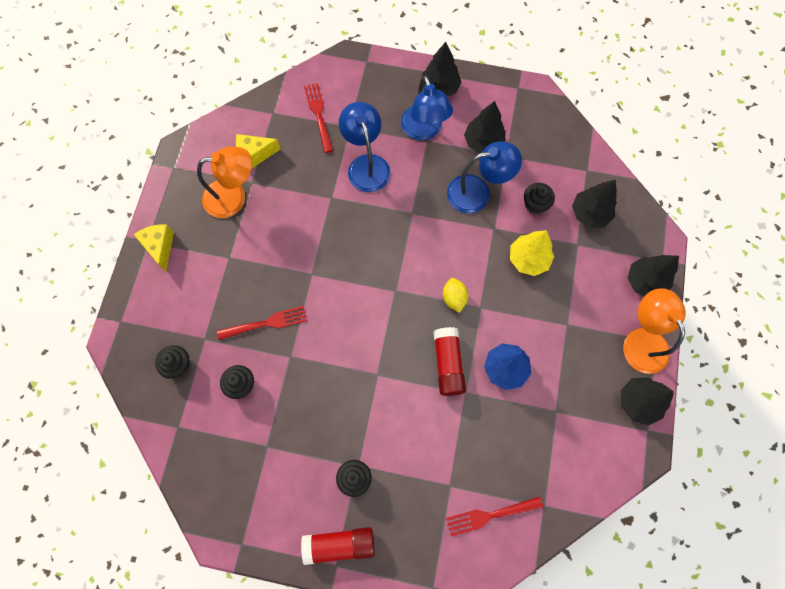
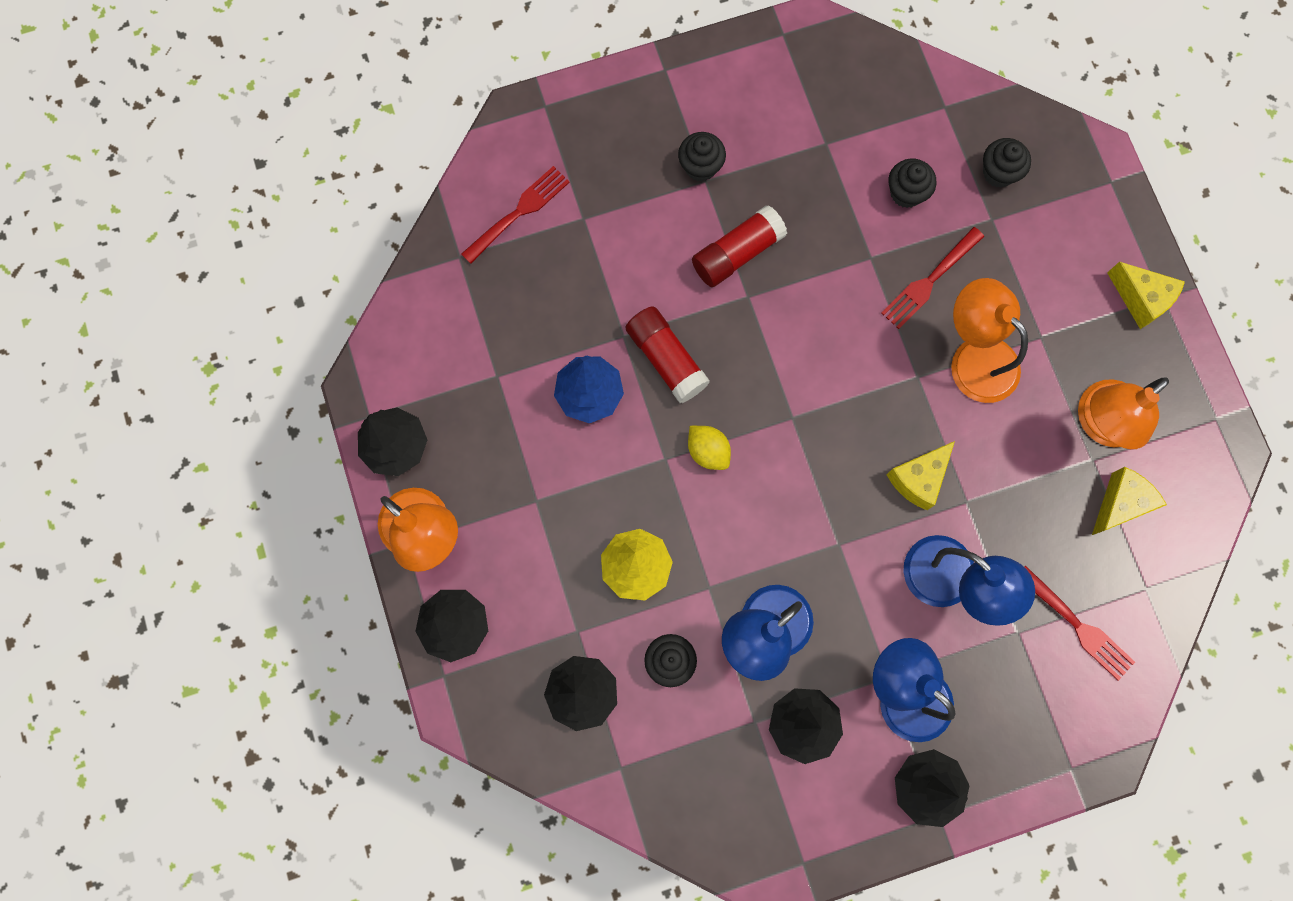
camera: 150 degrees right, 5 degrees up
(273, 267) = (974, 357): none -> orange lamp
(340, 544) = (674, 91): red glue stick -> red glue stick (737, 253)
(348, 222) = (918, 479): none -> yellow cheese

